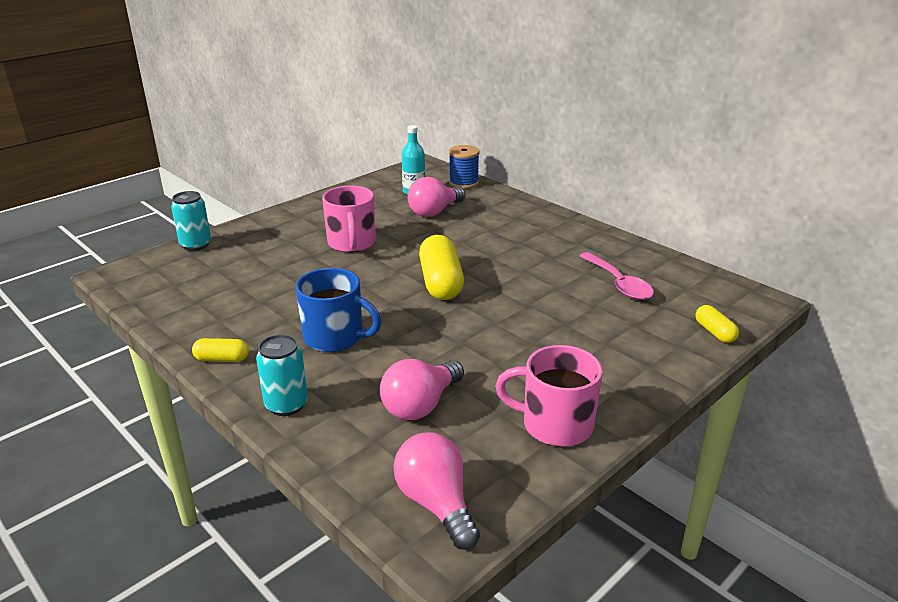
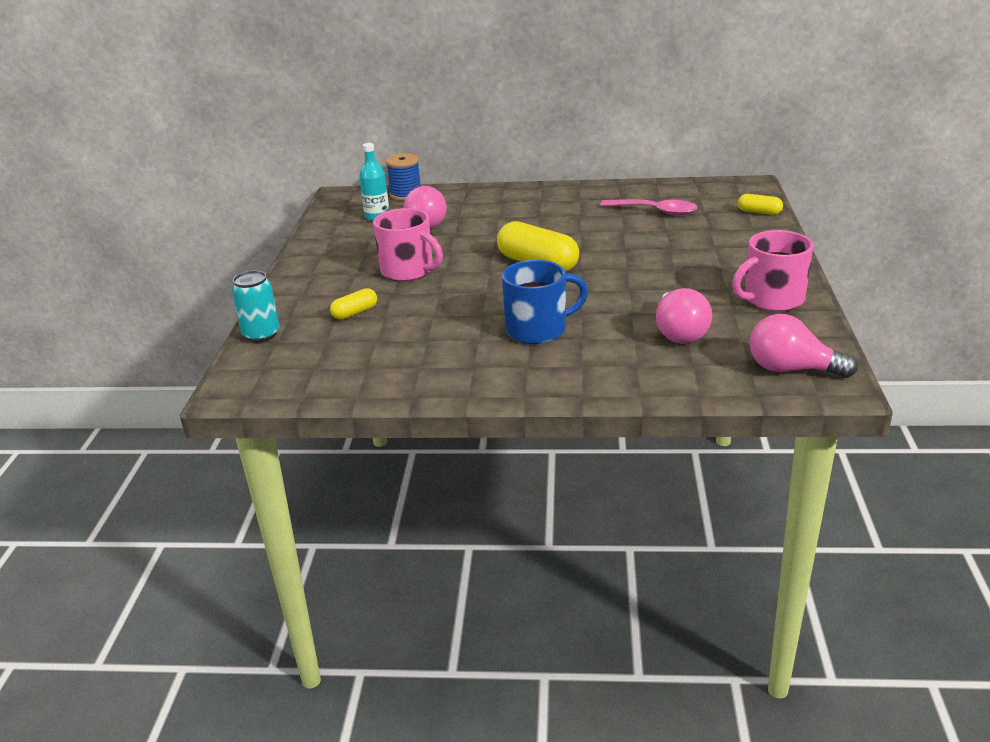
camera: 40 degrees left, 0 degrees up
(222, 359) = (483, 385): yellow capsule -> yellow capsule (355, 313)
(286, 405) = (595, 381): turquoise can -> none

